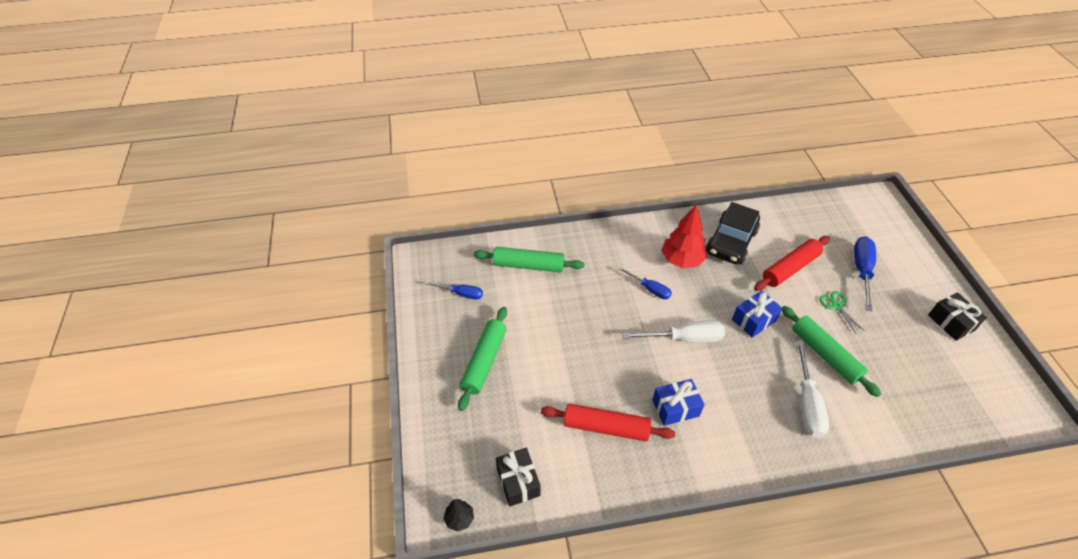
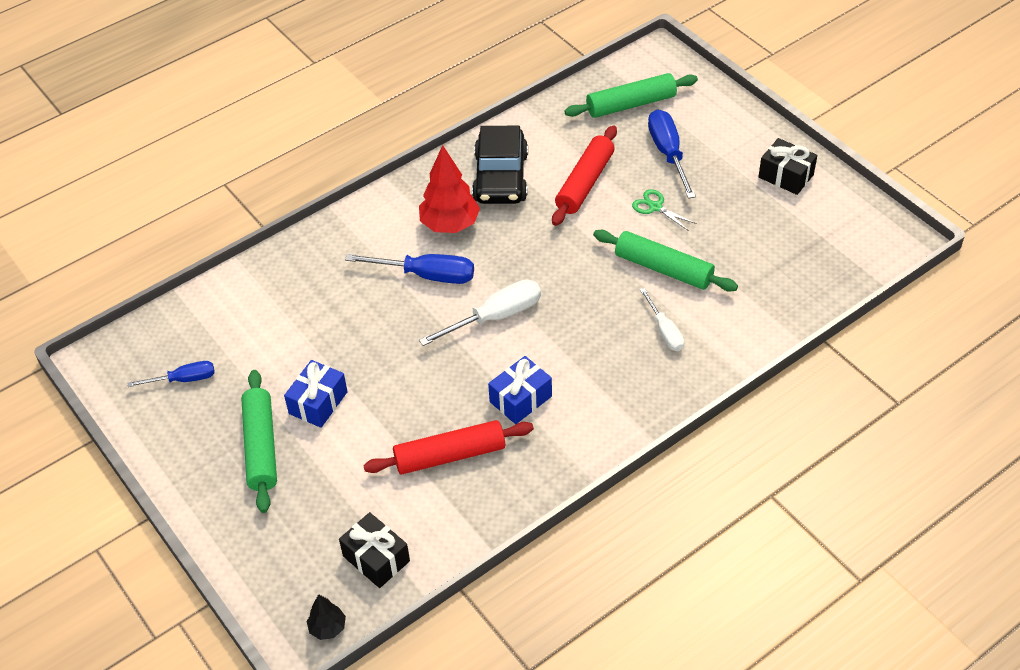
camera: 25 degrees left, 0 degrees up
(528, 265) = (255, 308): green rolling pin -> green rolling pin (631, 104)
(650, 289) = (427, 275): blue screwdriver -> blue screwdriver, size x1.60
(754, 320) = (567, 262): blue gift -> blue gift (318, 403)
(807, 403) = (664, 331): white screwdriver -> white screwdriver, size x0.63

